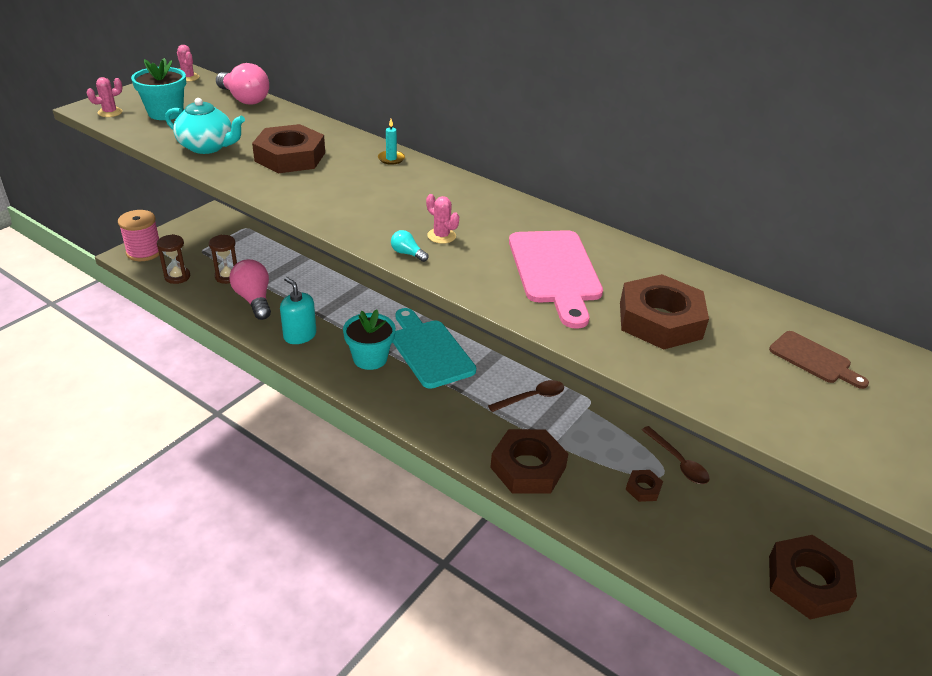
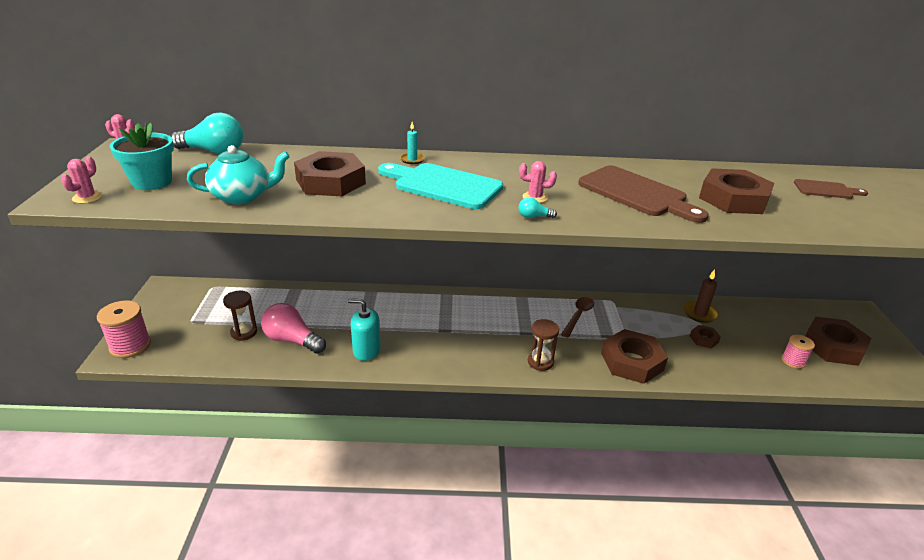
camera: 35 degrees left, 5 degrees down
(177, 277) = (193, 353): brown hourglass -> brown hourglass (540, 362)
(244, 99) = (214, 151): pink light bulb -> turquoise light bulb
(370, 358) = (442, 342): turquoise flower pot -> none
(430, 350) = (476, 316): turquoise cutting board -> turquoise cutting board (443, 185)
(555, 271) = (636, 193): pink cutting board -> brown cutting board
(678, 462) = (700, 314): brown spoon -> brown candle
(724, 567) = (793, 361): none -> pink spool

